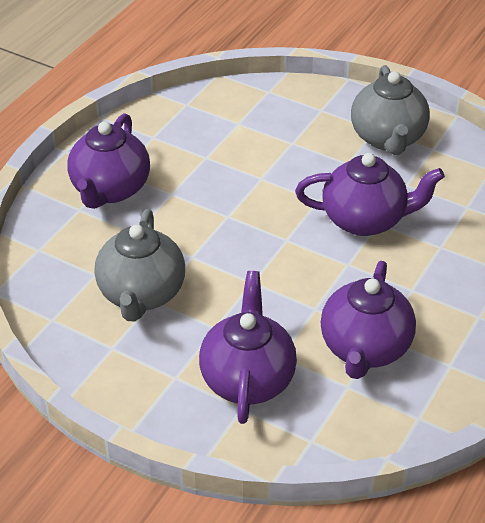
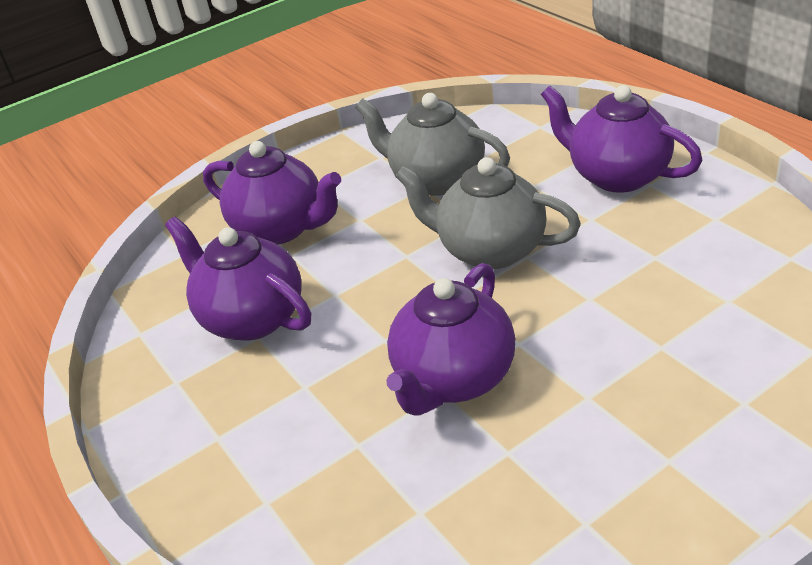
camera: 120 degrees right, 5 degrees down
(388, 138) = (634, 467): grey teapot -> grey teapot (489, 250)

